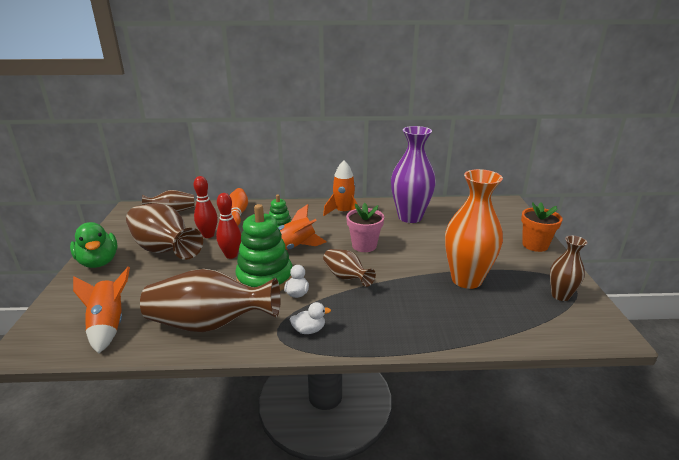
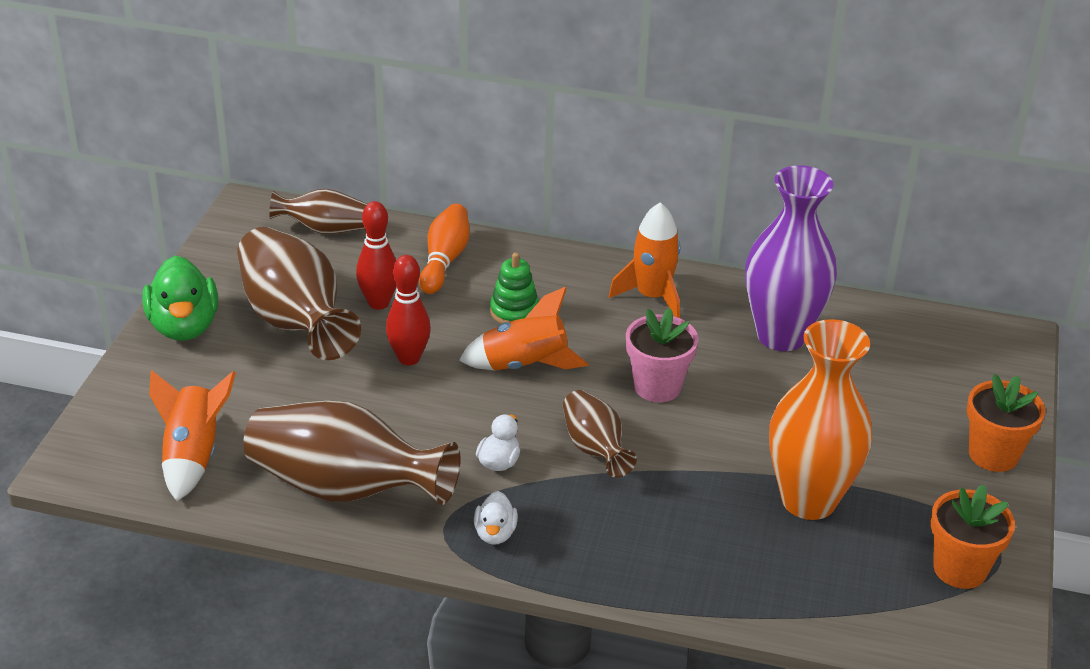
camera: 15 degrees right, 10 degrees up
(265, 278) = (454, 420): green stacking toy -> none
(309, 330) = (495, 533): white duck -> white duck turned 90 degrees clockwise
(560, 295) = (960, 569): brown vase -> orange flower pot

